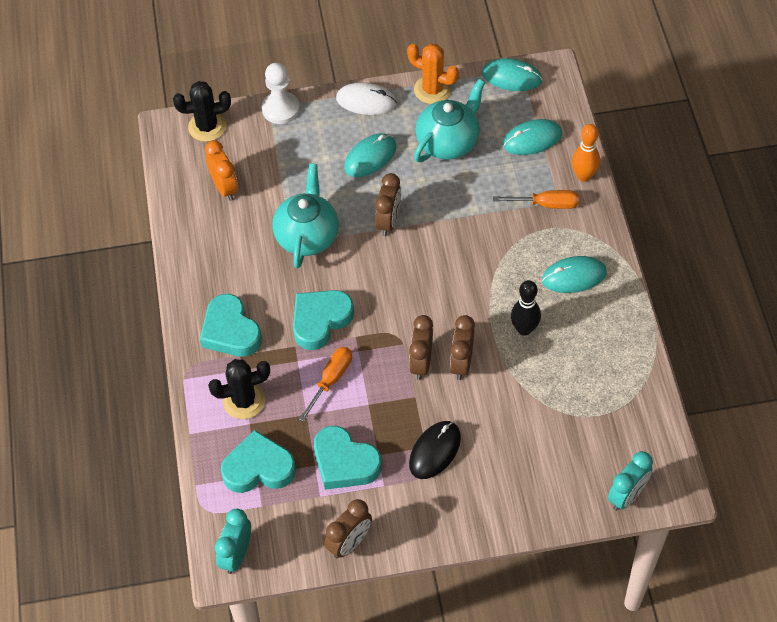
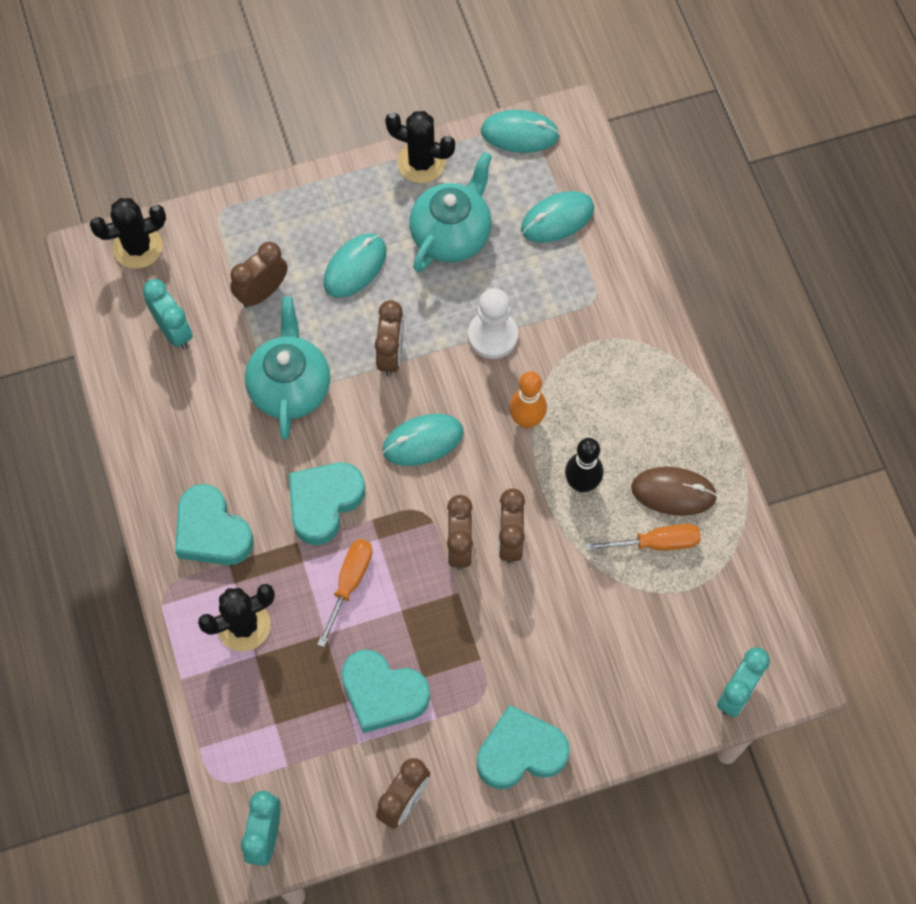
camera: 10 degrees left, 10 degrees up
(224, 188) = (174, 331): orange clock -> turquoise clock
(258, 468) = (275, 715): turquoise heart -> turquoise heart (520, 752)
(280, 109) = (229, 211): white pawn -> white pawn (492, 336)
(296, 168) = (262, 292): none -> brown clock
(366, 101) = (338, 188): white mouse -> none
(432, 90) = (421, 162): orange cactus -> black cactus
(434, 451) = (493, 663): black mouse -> none
(547, 204) = (587, 308): orange screwdriver -> orange screwdriver (657, 543)
(574, 276) = (634, 404): turquoise mouse -> turquoise mouse (423, 441)
(583, 176) = (628, 263): orange bowling pin -> orange bowling pin (526, 420)
(596, 343) = (673, 492): none -> brown mouse

